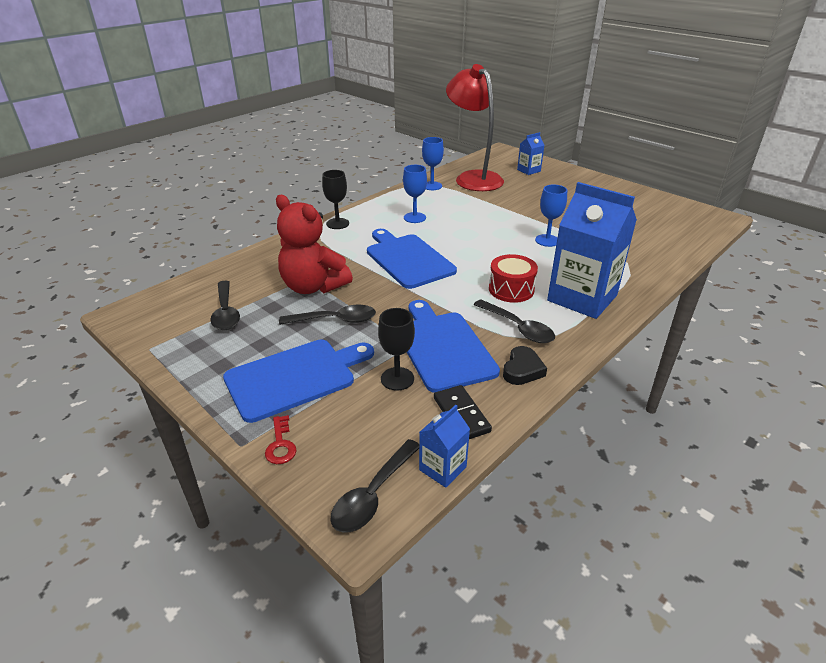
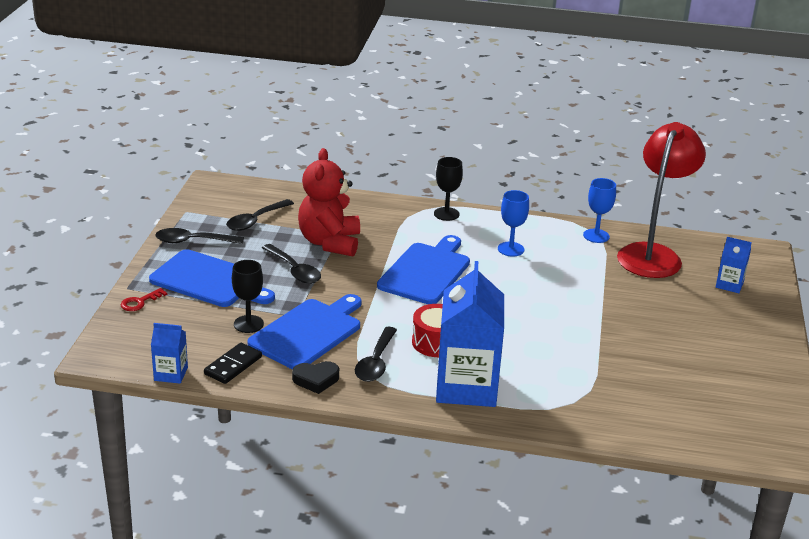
camera: 55 degrees right, 5 degrees down
(373, 495) = (125, 354): black spoon -> black spoon (193, 241)
(547, 240) = (561, 340): blue goblet -> none

